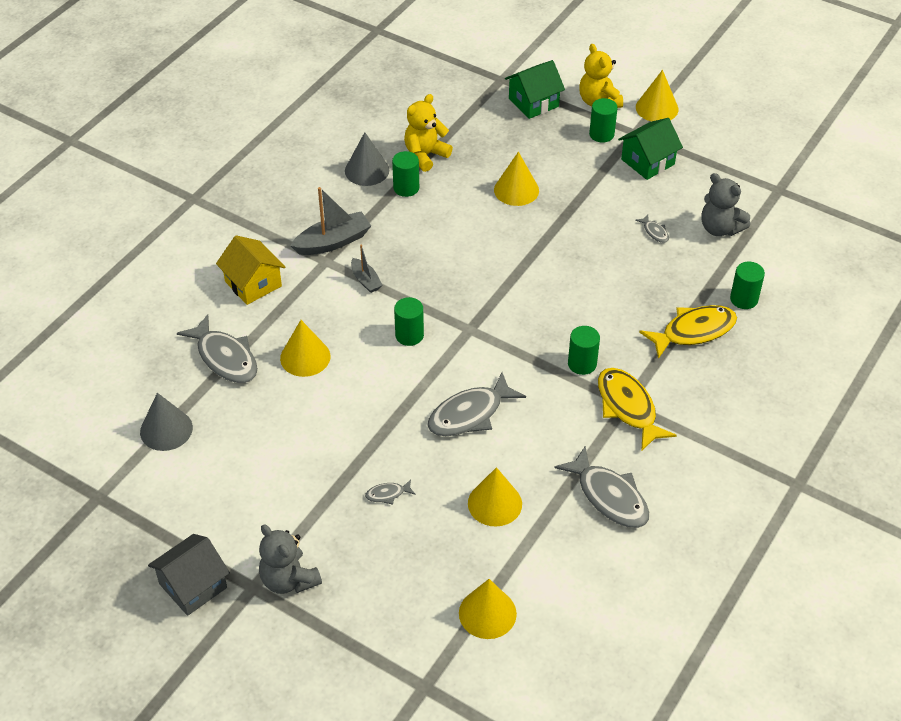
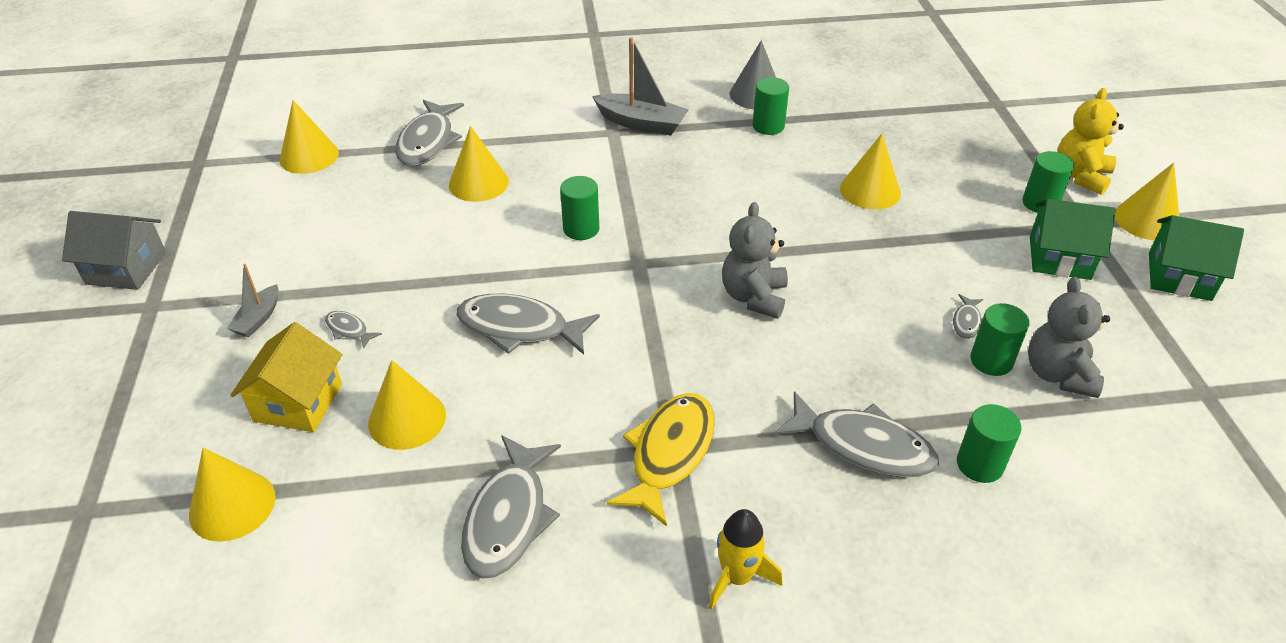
camera: 50 degrees right, 5 degrees down
(166, 429) = (309, 156): grey cone -> yellow cone
(253, 284) = (534, 110): yellow house -> yellow house (298, 403)
(289, 579) = (177, 324): grey teddy bear -> grey teddy bear (754, 297)
(365, 280) = (618, 166): grey boat -> grey boat (258, 318)
(425, 155) = (826, 114): yellow teddy bear -> none
(533, 102) = (1003, 137): green house -> green house (1179, 276)
(582, 364) = (691, 375): green cylinder -> green cylinder (991, 361)
(694, 331) = (863, 446): yellow fish -> grey fish
(725, 430) = (737, 577): none -> yellow rocket

